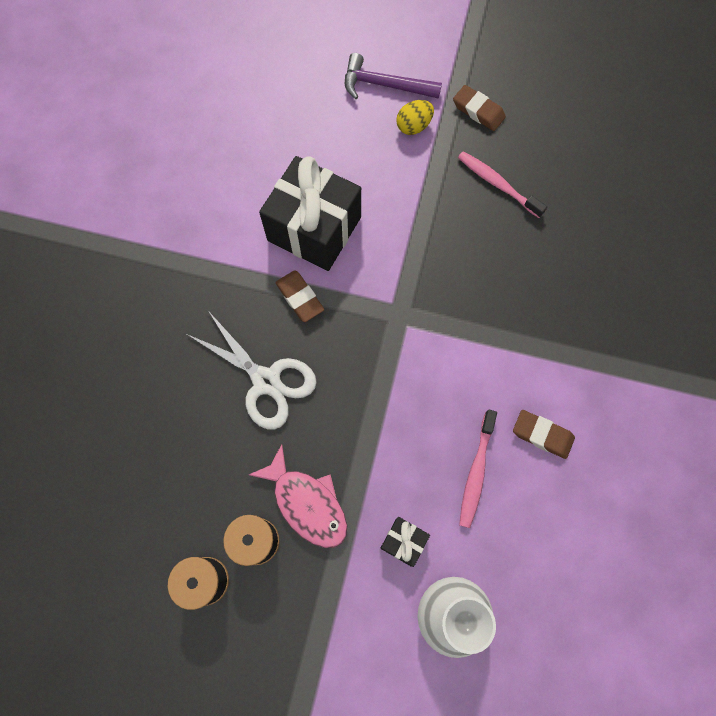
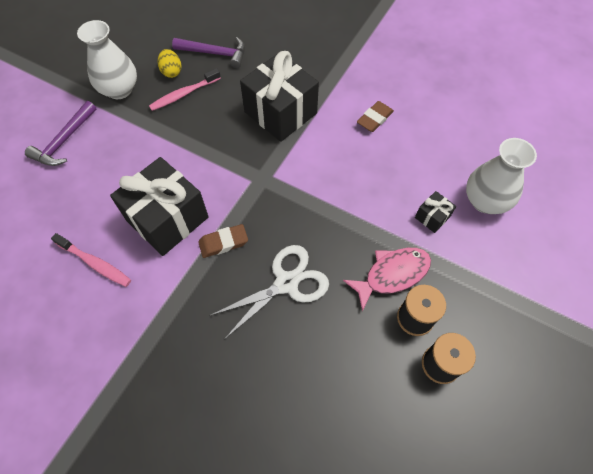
camera: 75 degrees left, 10 degrees down
(413, 126) = (111, 131): yellow egg -> yellow egg (171, 71)
(476, 472) = (391, 162): pink toothbrush -> pink toothbrush (95, 263)
(478, 111) = (119, 90): brown eraser -> white vase
(509, 308) = (280, 113): none -> black gift
(580, 198) = (215, 53): none -> purple hammer

